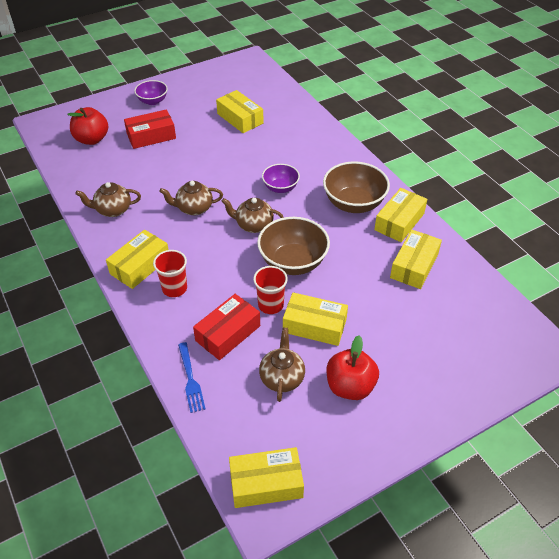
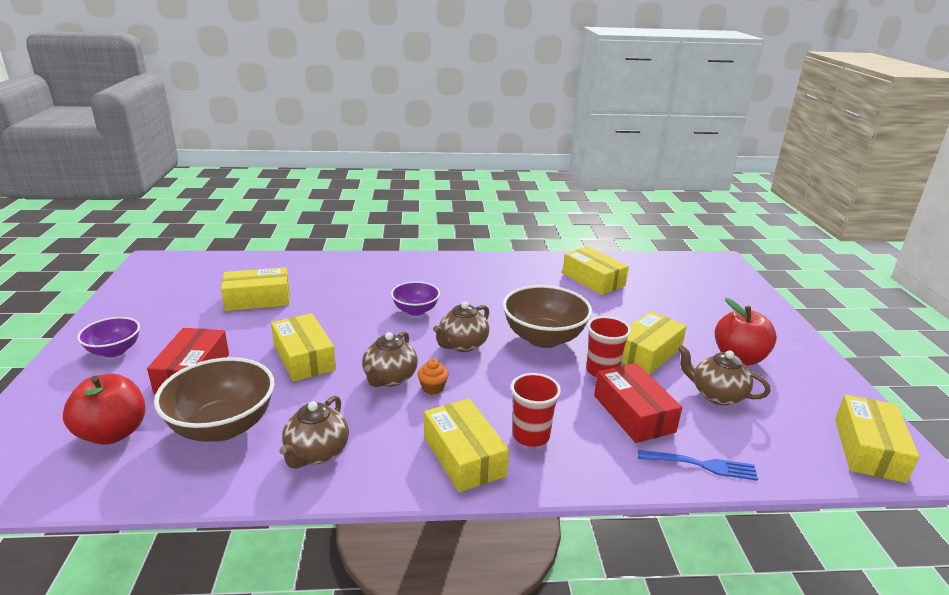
camera: 65 degrees left, 20 degrees down
(196, 230) = (433, 388): none -> orange cupcake
(354, 203) = (482, 280): brown bowl -> brown bowl (223, 426)
(399, 222) = (529, 268): yellow box -> yellow box (304, 357)

